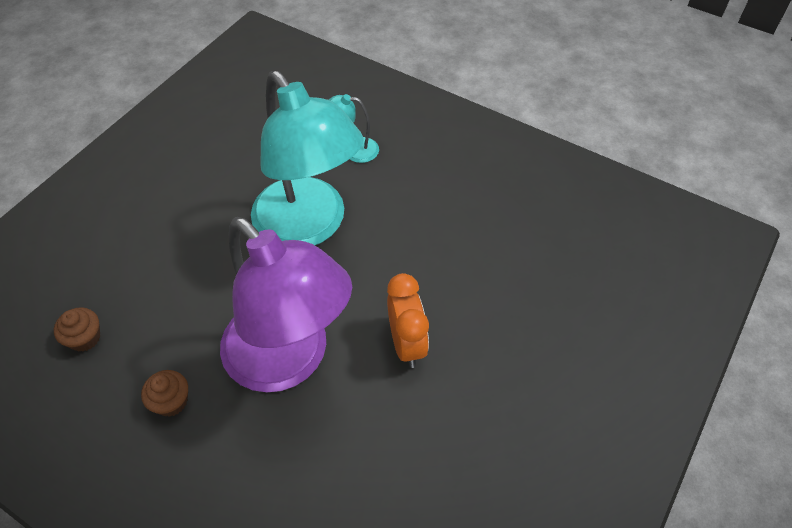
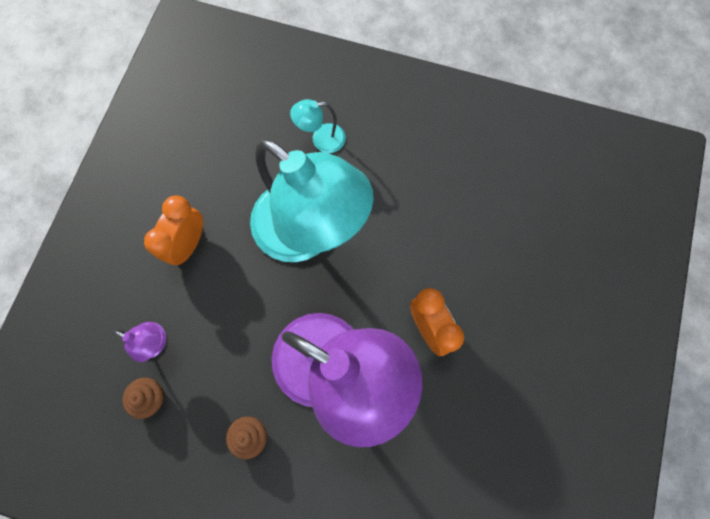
camera: 15 degrees left, 20 degrees up
(112, 289) = (155, 343): none -> purple lamp
(184, 210) = (188, 244): none -> orange clock

